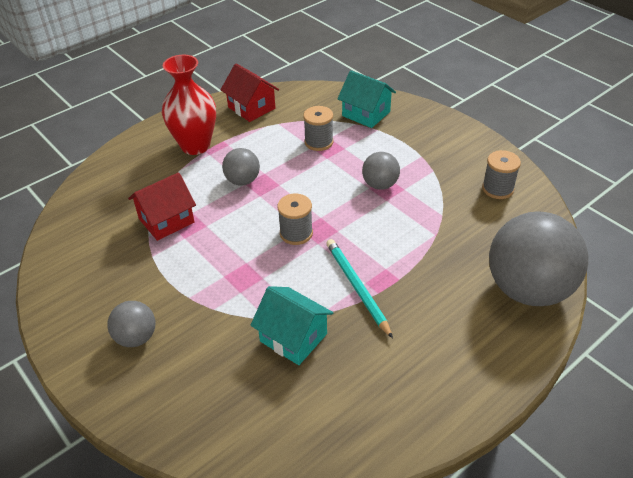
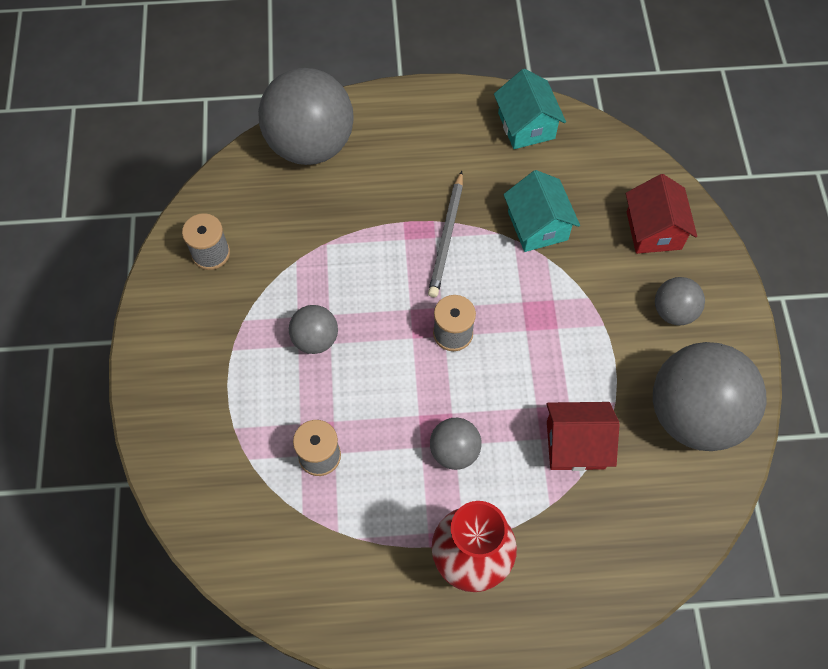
camera: 145 degrees left, 20 degrees up
(88, 278) = (694, 414): none -> grey ball
(251, 108) = (346, 594): red house -> red house (653, 230)
(357, 287) = (447, 237): turquoise pencil -> grey pencil
(366, 114) = (219, 468): turquoise house -> turquoise house (526, 125)

